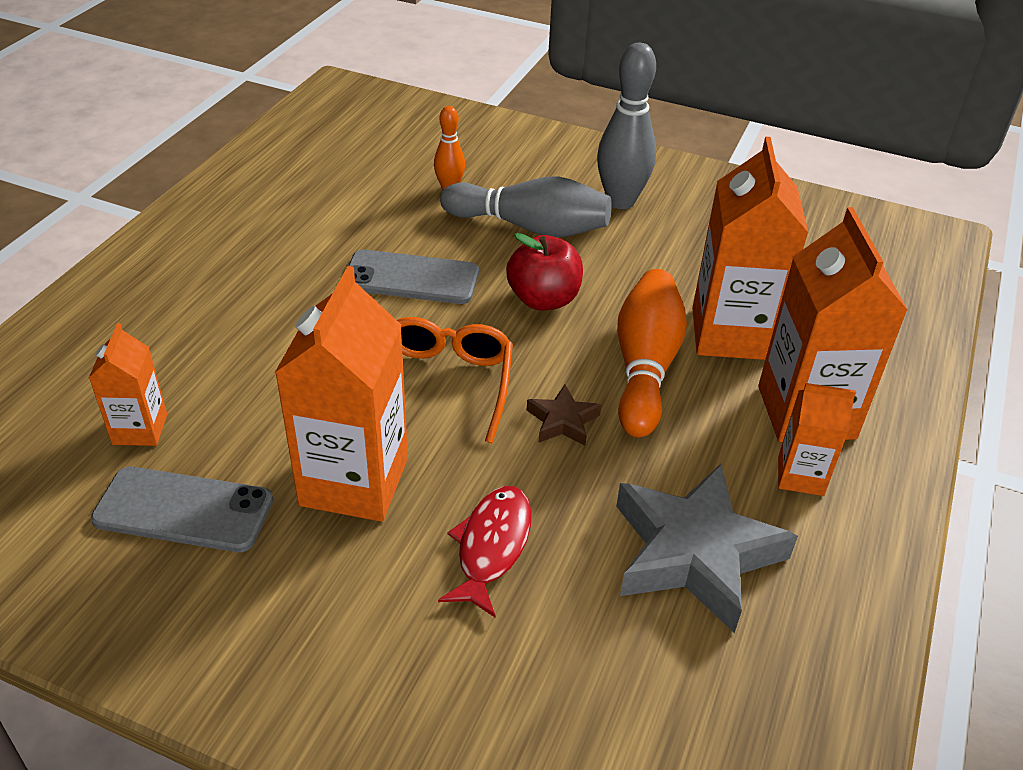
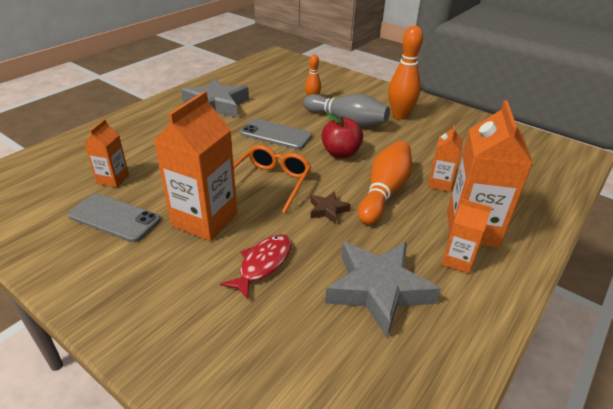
camera: 15 degrees right, 5 degrees down
(267, 228) = (216, 105): none -> grey star
(620, 201) = (400, 116): grey bowling pin -> orange bowling pin
(731, 334) = (439, 183): orange carton -> orange carton, size x0.53

